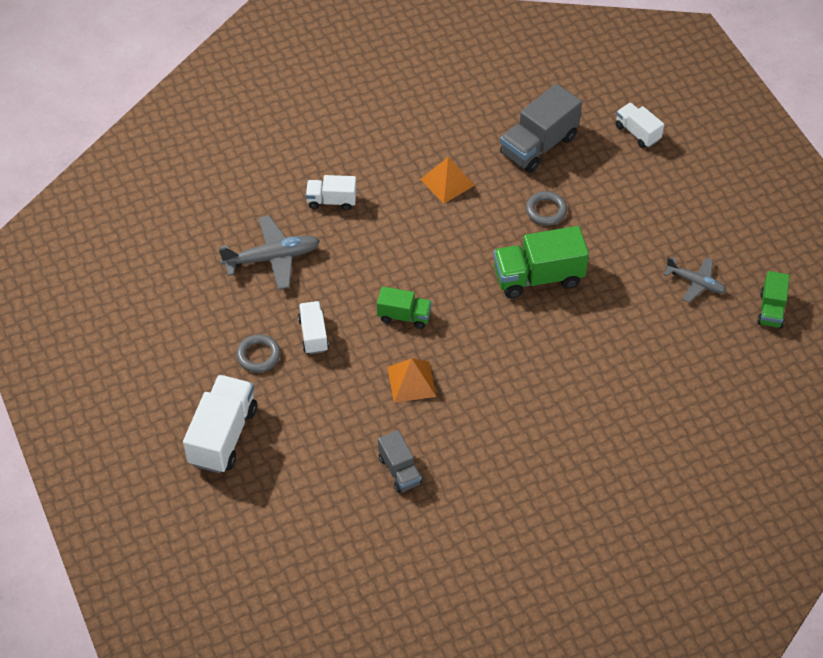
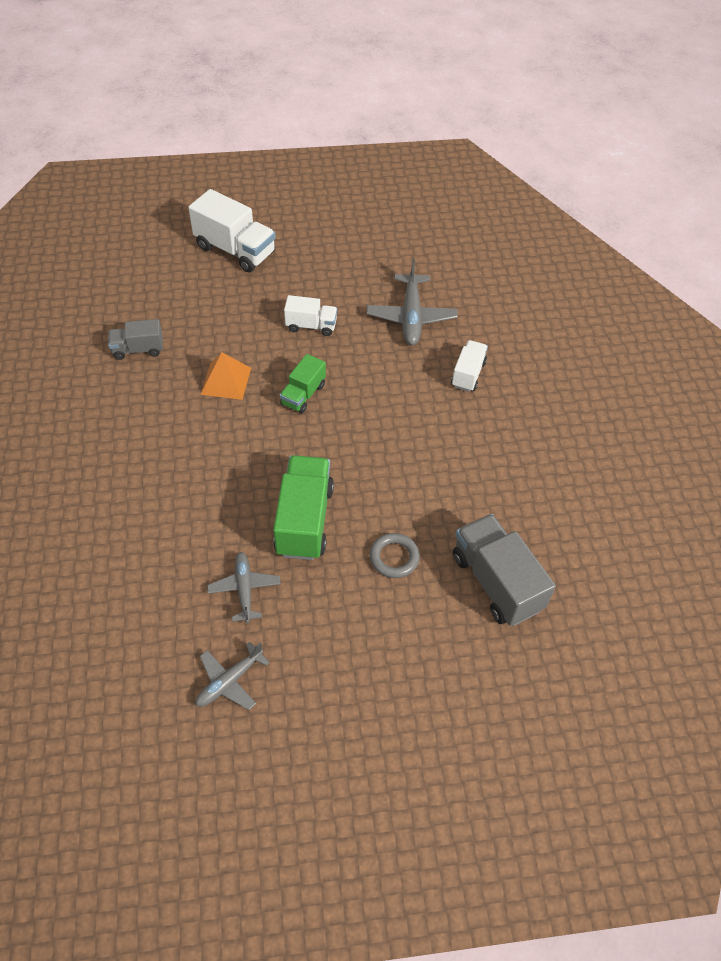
camera: 105 degrees right, 0 degrees up
(258, 355) = (305, 286): grey ring -> none
(447, 182) = (465, 476): orange pyramid -> none
(618, 297) = (244, 589): none -> grey plane
(637, 133) = (490, 705): white truck -> none
(771, 309) = (151, 756): green truck -> none

